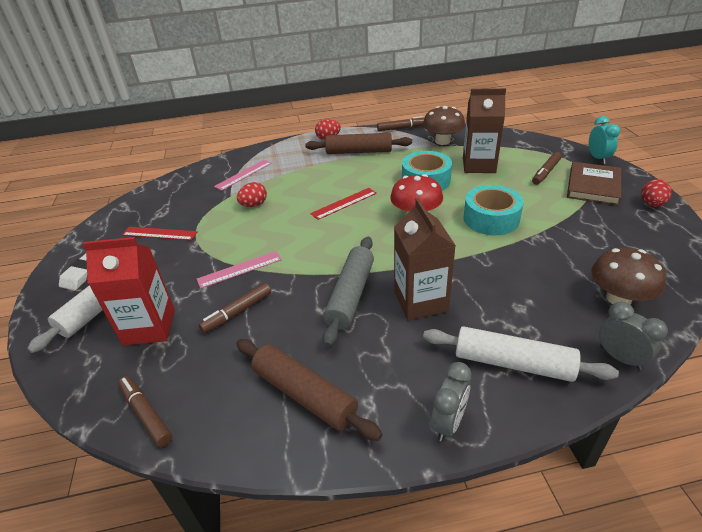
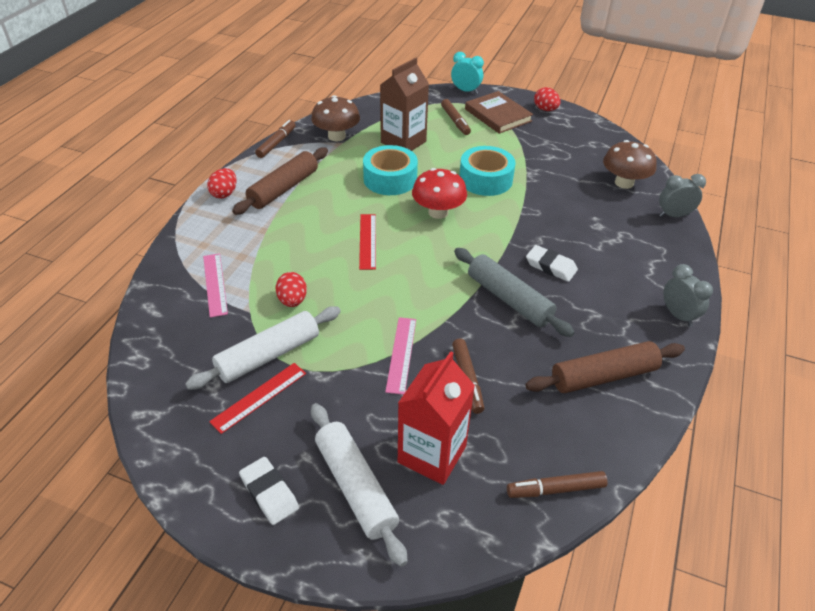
camera: 60 degrees left, 5 degrees up
(420, 301) = (551, 266): brown carton -> white eraser
(513, 363) = (647, 259): white rolling pin -> white rolling pin (269, 355)

